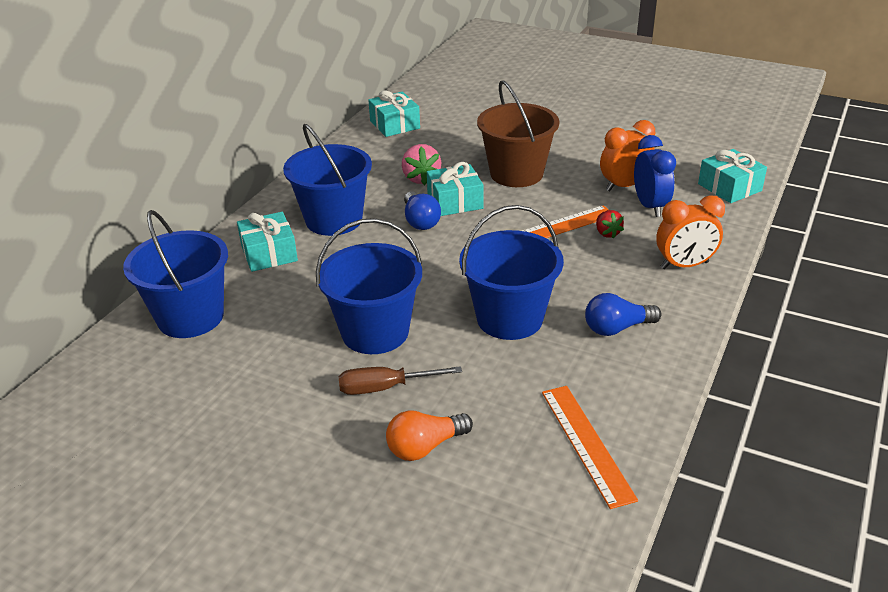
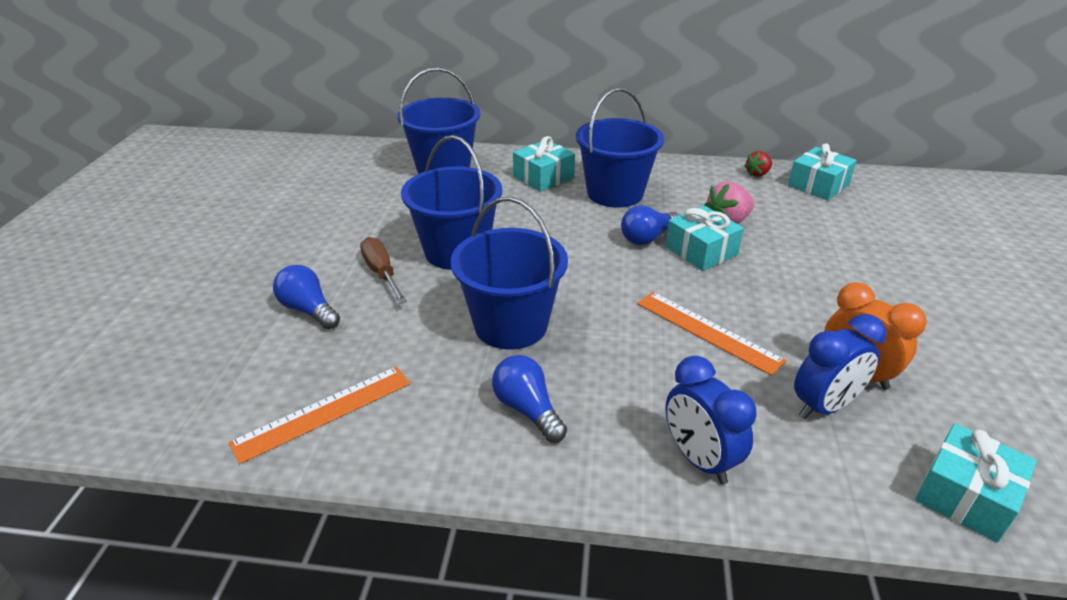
camera: 70 degrees right, 0 degrees up
(425, 447) = (308, 310): orange light bulb -> blue light bulb
(516, 173) = (798, 280): brown bucket -> none
(607, 233) = (724, 374): red strawberry -> red strawberry (757, 174)
(684, 265) = (699, 459): orange clock -> blue clock

